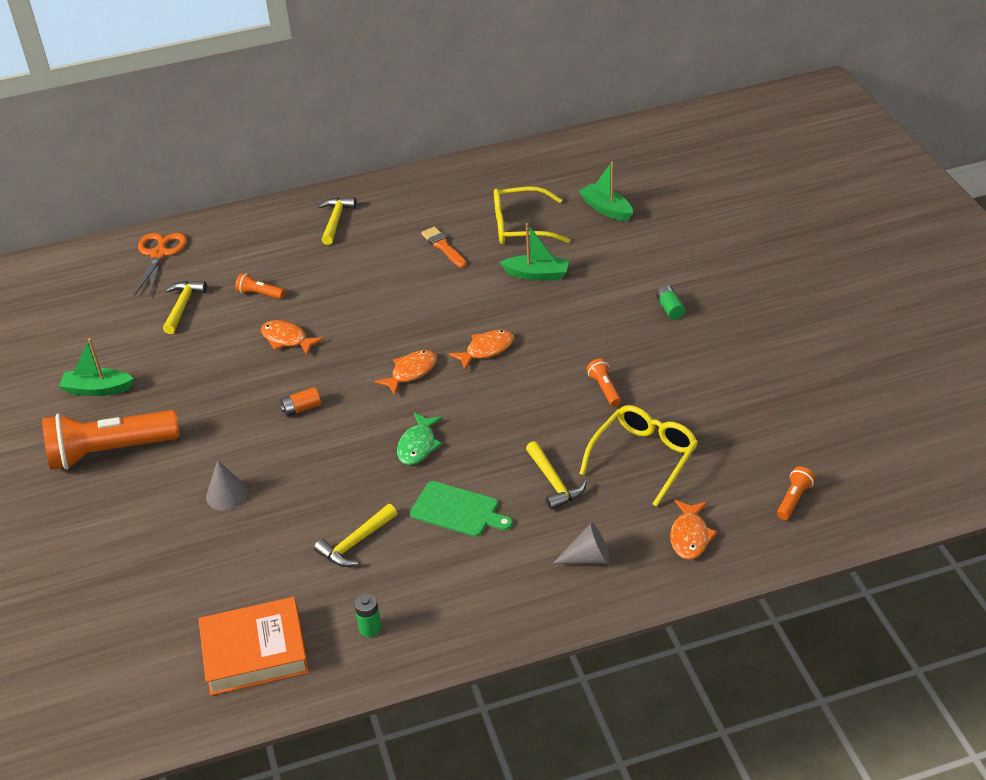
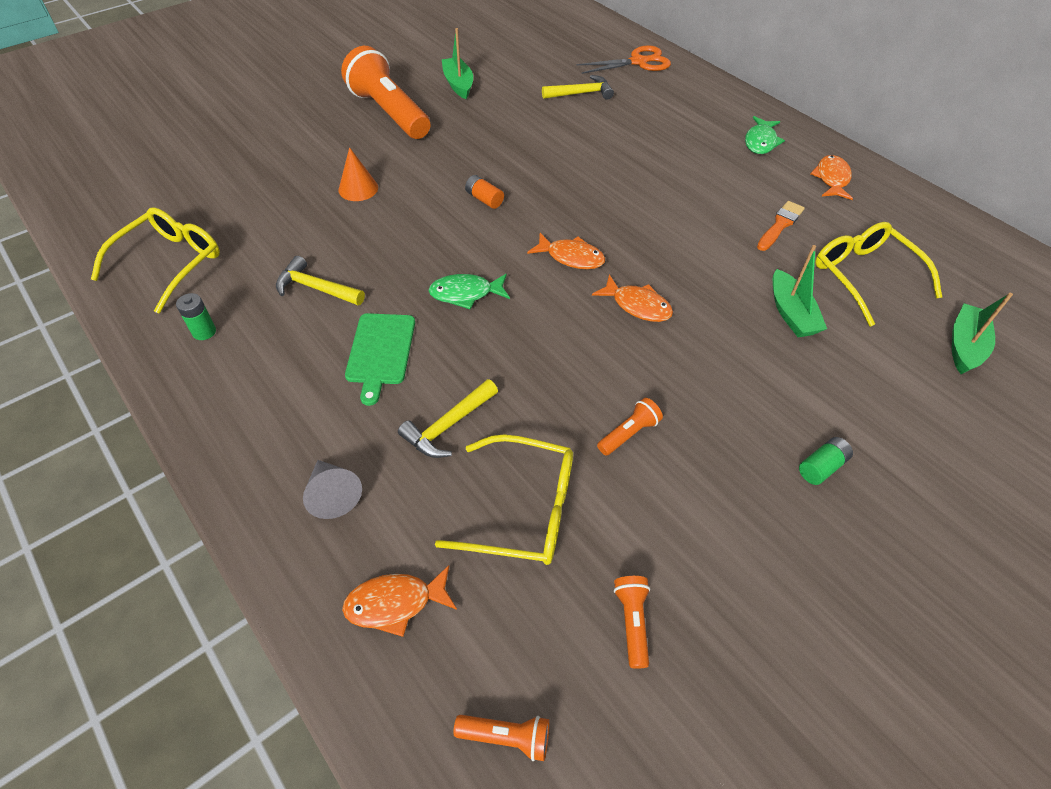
camera: 65 degrees right, 10 degrees up
(227, 494) = (358, 188): grey cone -> orange cone
(255, 652) = (170, 263): orange book -> yellow glasses
(259, 294) = (624, 129): orange flashlight -> orange flashlight (632, 622)
(287, 339) = (573, 163): orange fish -> orange fish (831, 179)
(335, 220) = (760, 142): yellow hammer -> green fish

